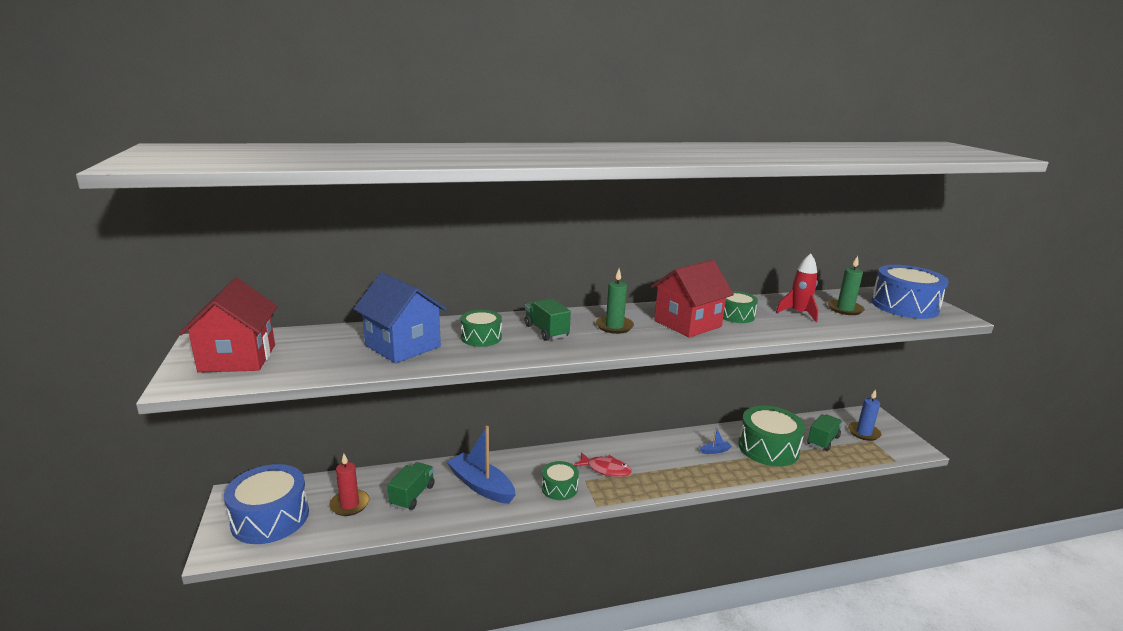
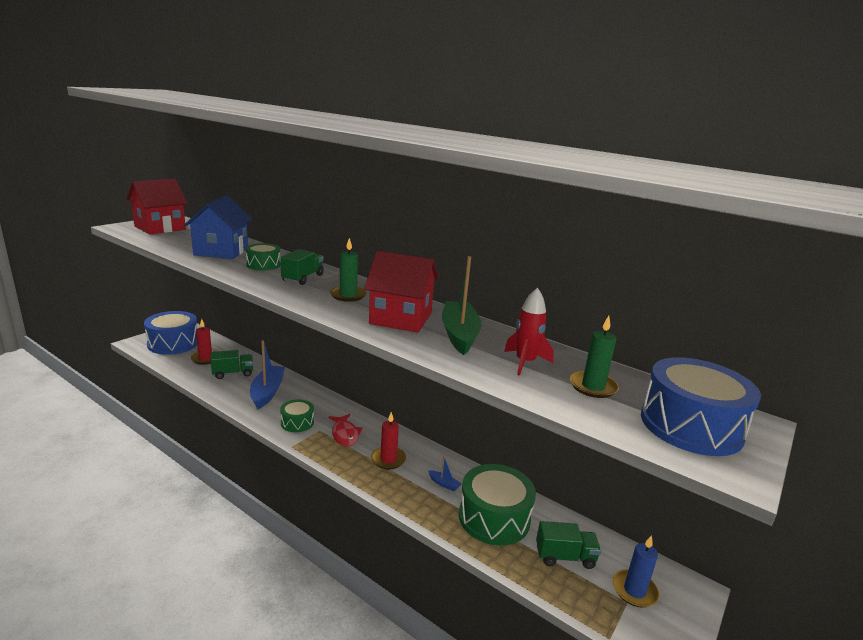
camera: 50 degrees right, 0 degrees up
(662, 462) = (388, 459): none -> red candle
(736, 315) = (459, 334): green drum -> green boat

